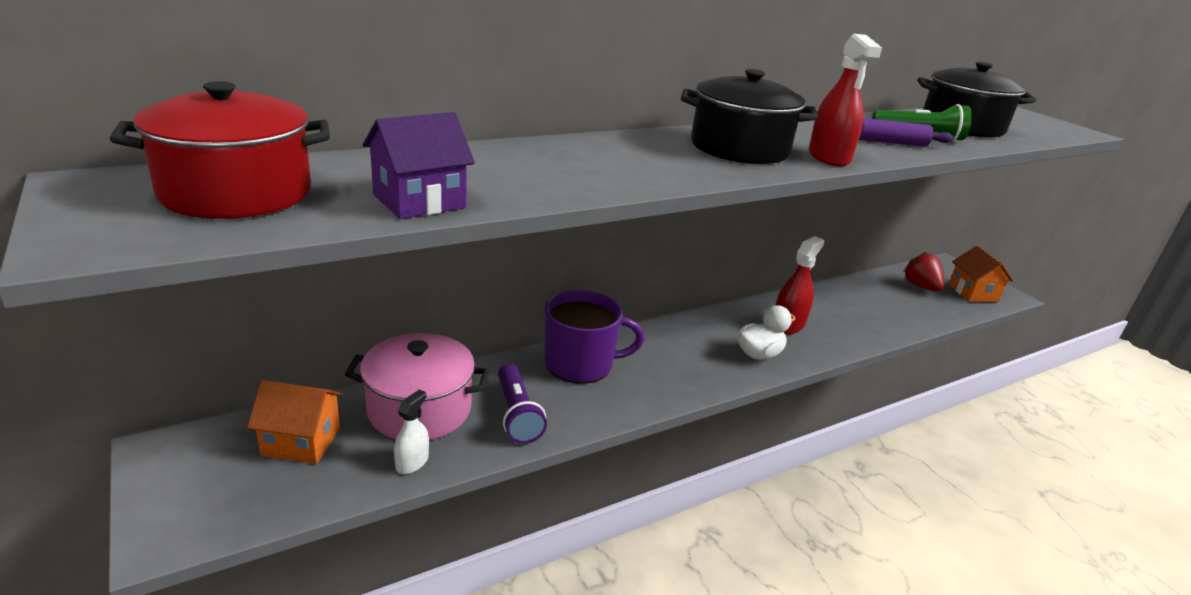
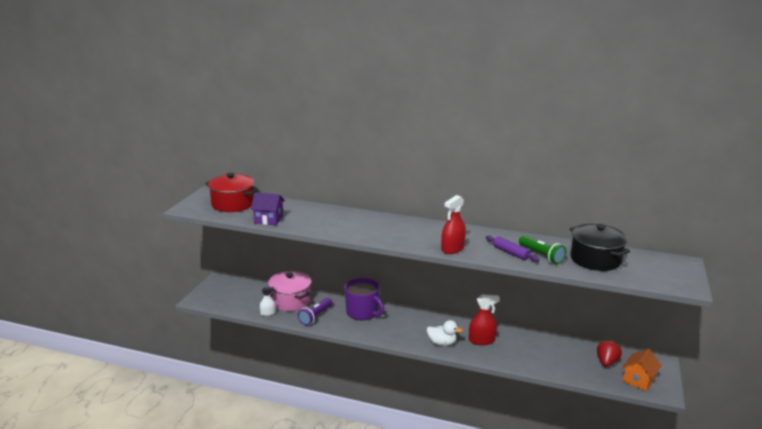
camera: 50 degrees right, 5 degrees down
(301, 441) = (250, 294): orange house -> none
(739, 148) = (420, 234): black pot -> none

